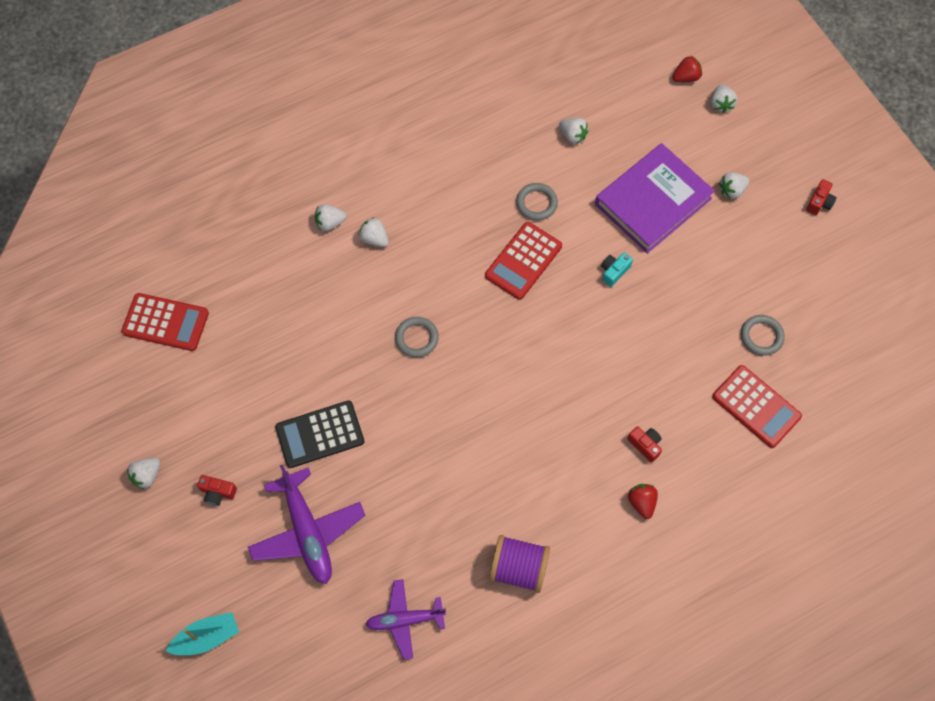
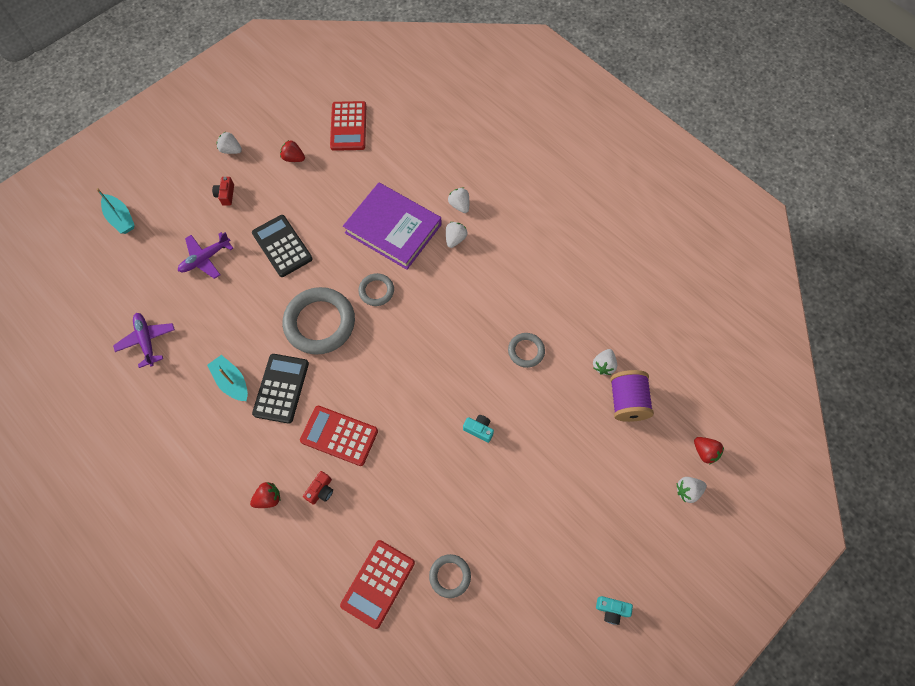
camera: 75 degrees right, 0 degrees up
(190, 398) = (293, 158): none -> red strawberry
(307, 532) = (205, 258): purple plane -> purple plane, size x0.64
(440, 409) = (320, 323): none -> grey ring
(489, 522) = (232, 382): none -> turquoise boat
(513, 467) = (281, 388): none -> black calculator
(518, 568) = (197, 412): purple spool -> purple spool (627, 401)
(523, 261) = (467, 353): red calculator -> red calculator (339, 435)
(652, 201) = (560, 448): purple book -> purple book (393, 228)
(732, 190) = (595, 519): white strawberry -> none
(819, 202) = (612, 610): red camera -> turquoise camera

